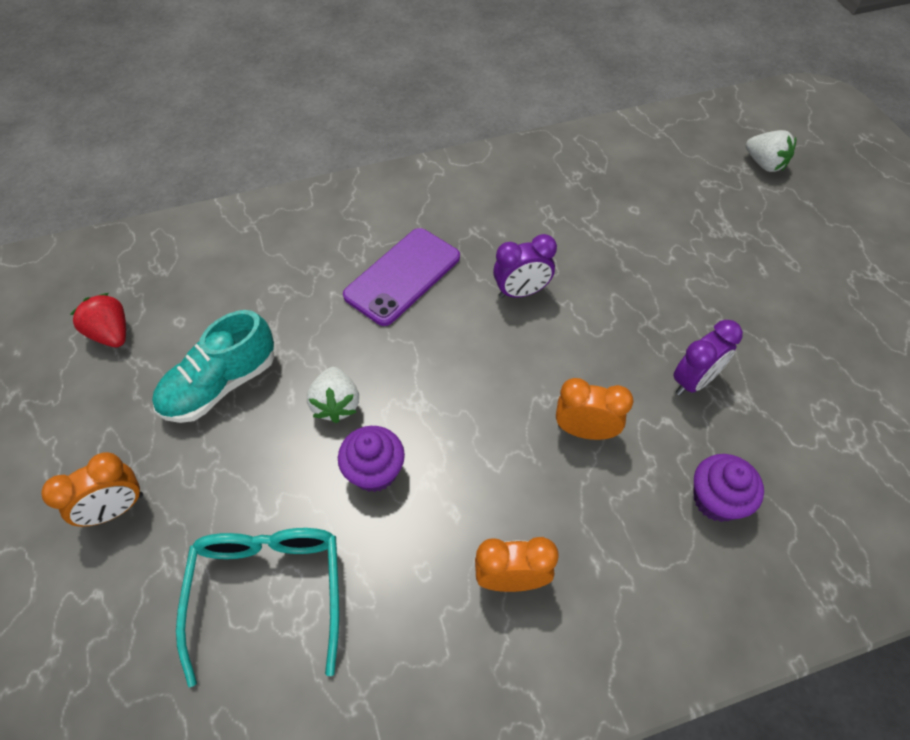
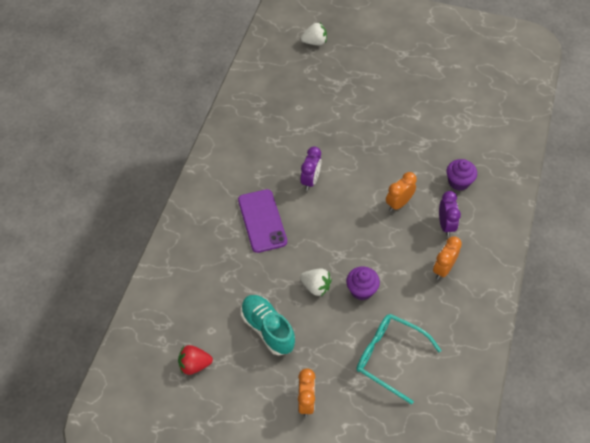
camera: 55 degrees left, 0 degrees up
(220, 385) = (267, 329): turquoise shoe -> turquoise shoe turned 150 degrees clockwise
(693, 381) = (404, 151): purple clock -> purple clock (445, 225)

